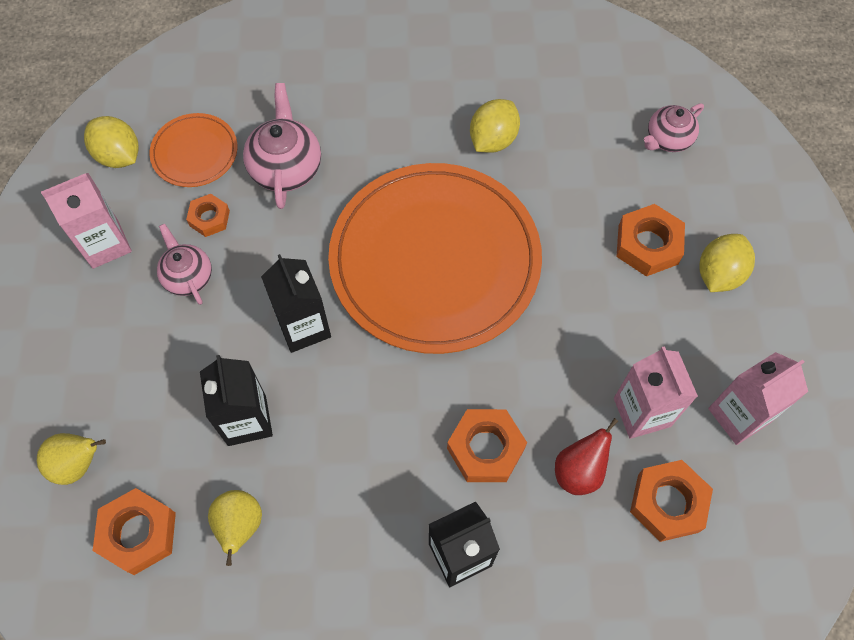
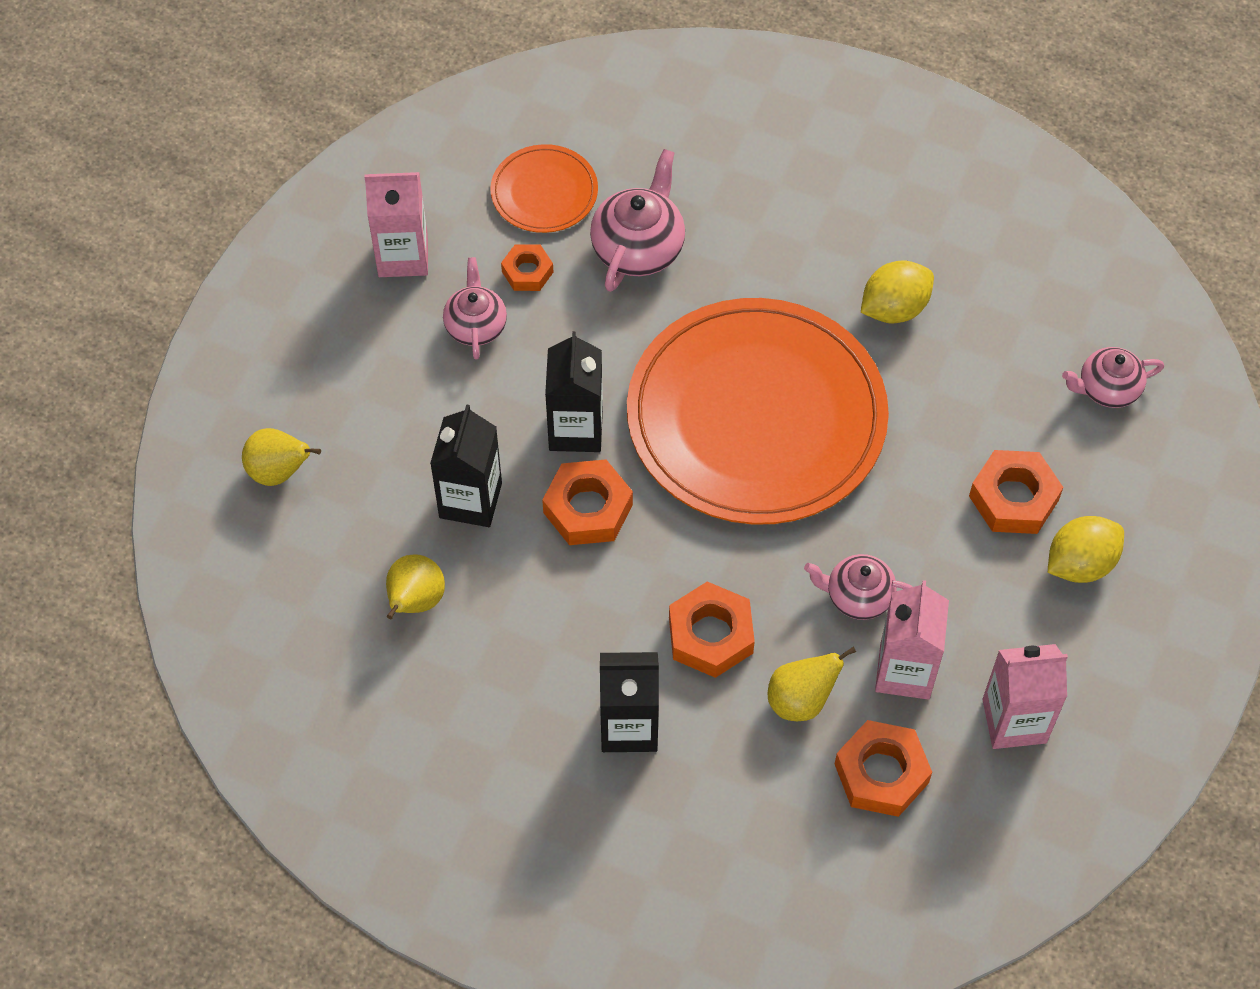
camera: 25 degrees right, 5 degrees down
(119, 156) = (459, 164): yellow lemon -> none
(138, 533) = (311, 564): orange nut -> orange nut (588, 508)
(578, 368) = (857, 596): none -> pink teapot
(579, 471) = (801, 700): red pear -> yellow pear

